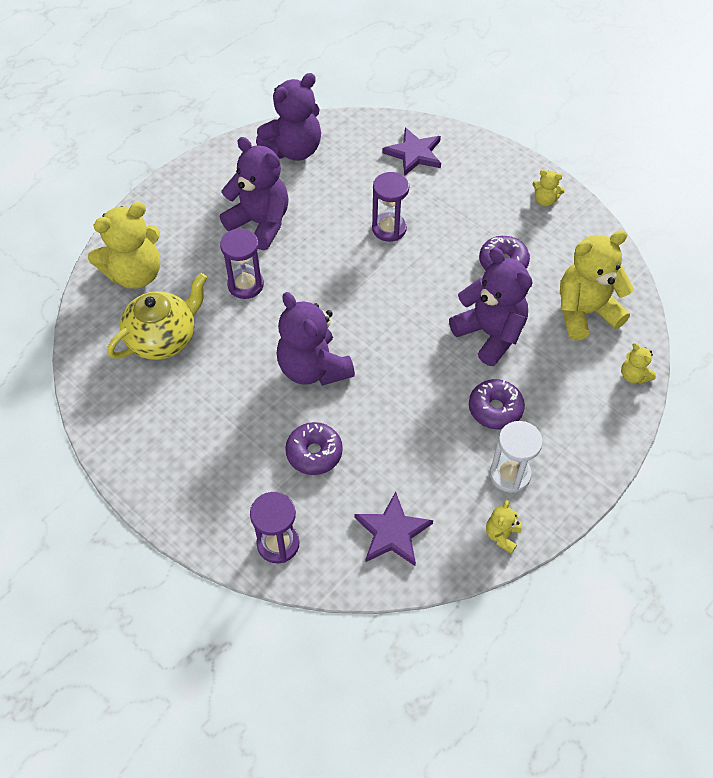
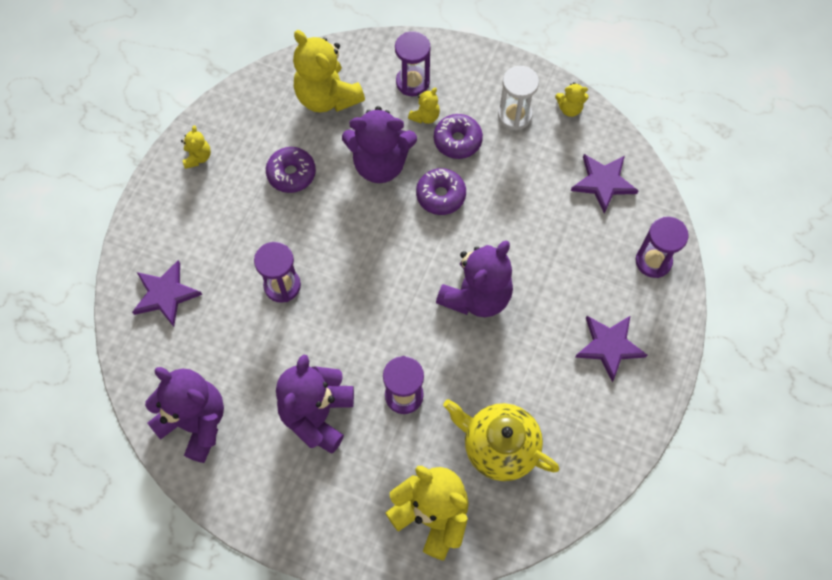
camera: 110 degrees left, 10 degrees up
(207, 463) = (609, 346): none -> purple star
(314, 453) = (561, 264): purple donut -> purple donut (440, 195)
(490, 334) = (380, 164): purple teddy bear -> purple teddy bear turned 120 degrees counterclockwise
(583, 391) = (412, 82): none -> purple hourglass
(633, 375) = (382, 50): yellow teddy bear -> yellow teddy bear (425, 116)

